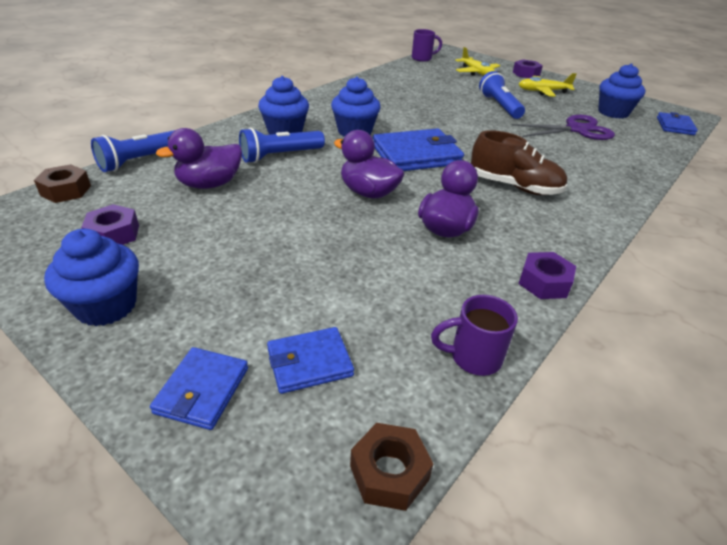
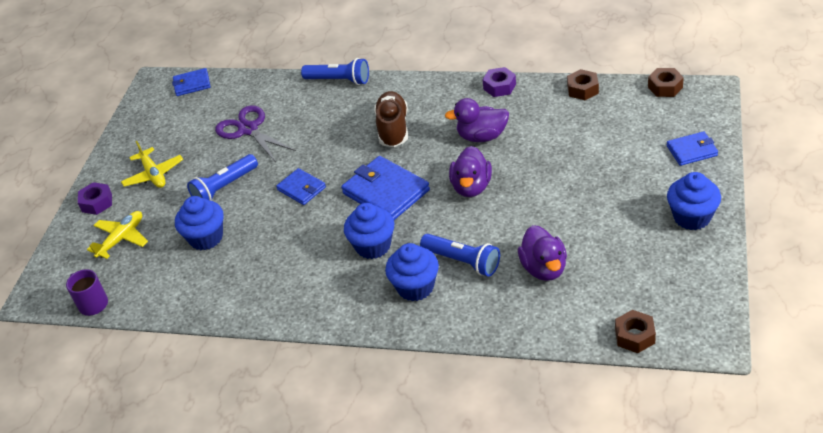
camera: 110 degrees left, 5 degrees up
(114, 234) = (644, 266): purple nut -> none
(141, 160) = (554, 334): blue flashlight -> blue flashlight (339, 80)
(209, 184) = (544, 268): purple duck -> purple duck turned 45 degrees clockwise
(309, 362) = (641, 131): blue wallet -> blue wallet (301, 188)
(473, 357) = (582, 89): purple mug -> brown nut
(613, 112) = (183, 120): blue cupcake -> blue cupcake (206, 238)

